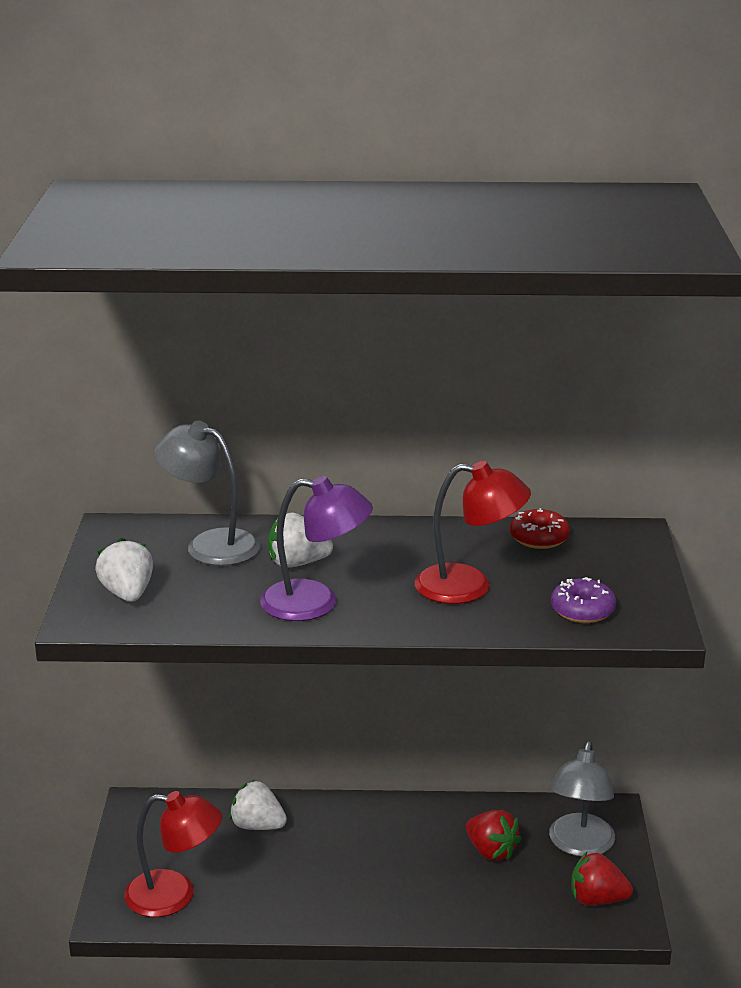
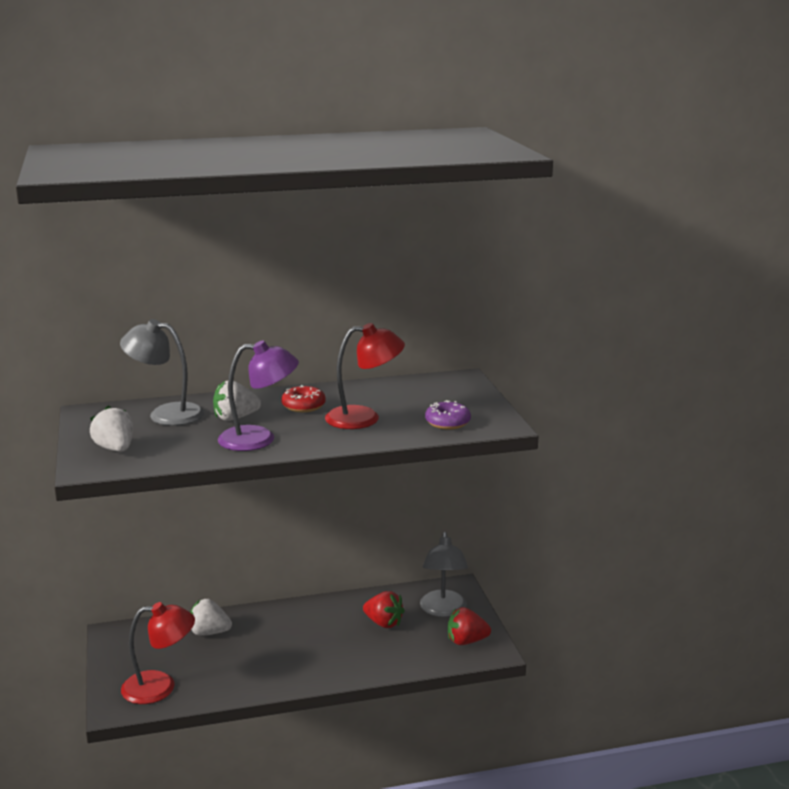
camera: 15 degrees left, 5 degrees down
(539, 538) = (400, 386): red donut -> red donut (303, 406)

